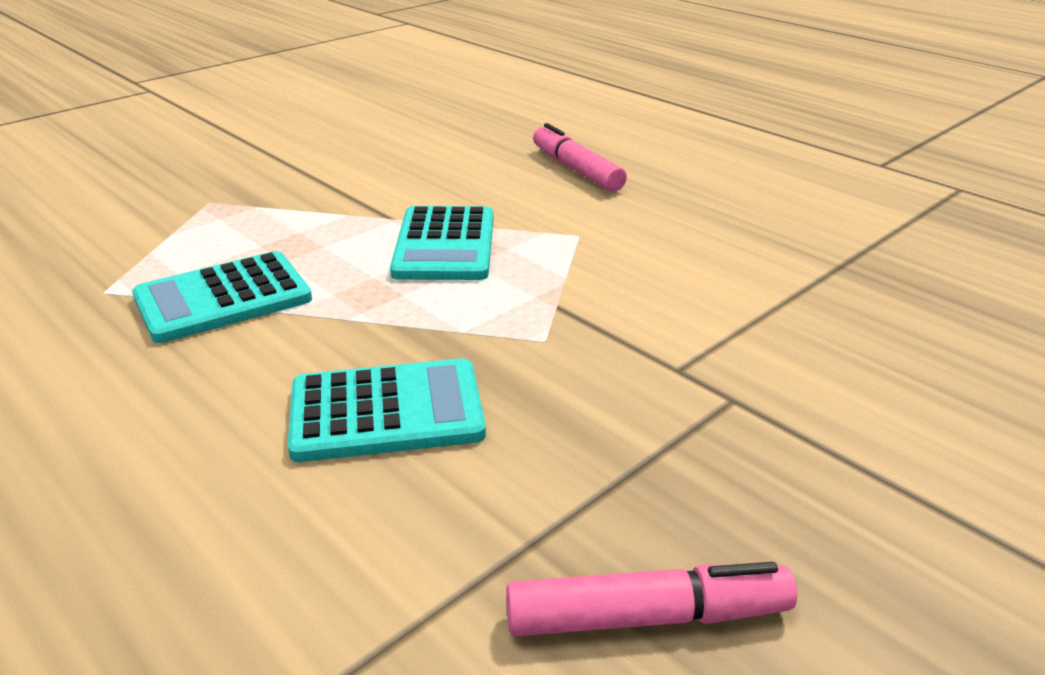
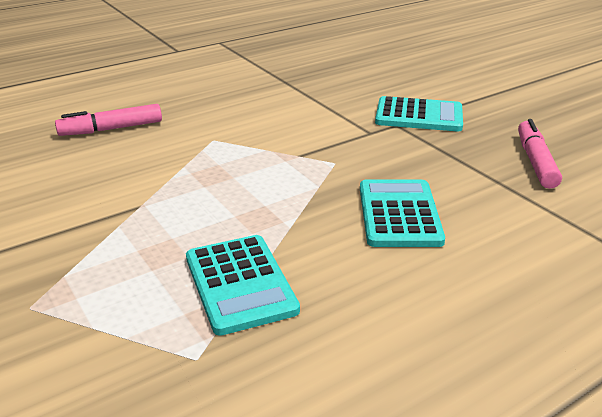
camera: 80 degrees left, 0 degrees up
(445, 245) = (201, 185): turquoise calculator -> turquoise calculator (419, 116)

